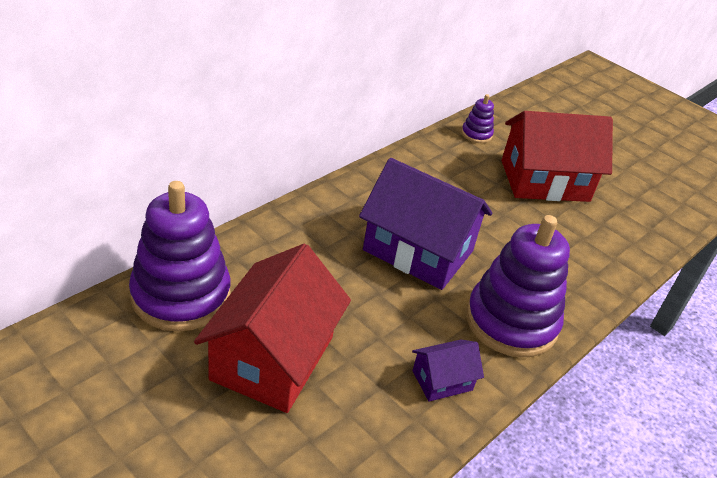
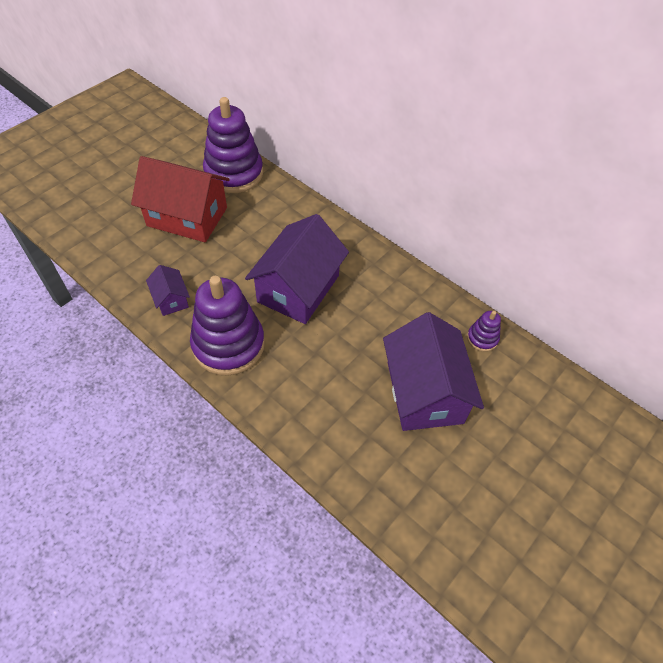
camera: 90 degrees right, 15 degrees up
(544, 181) = (424, 392): red house -> purple house

